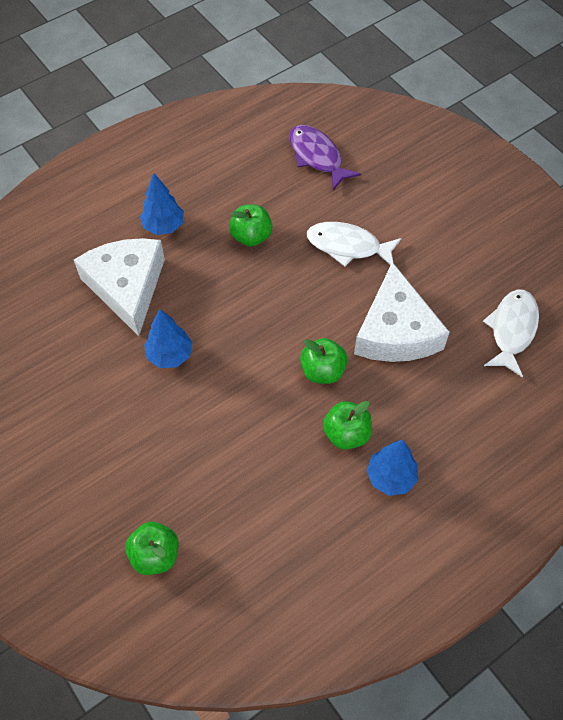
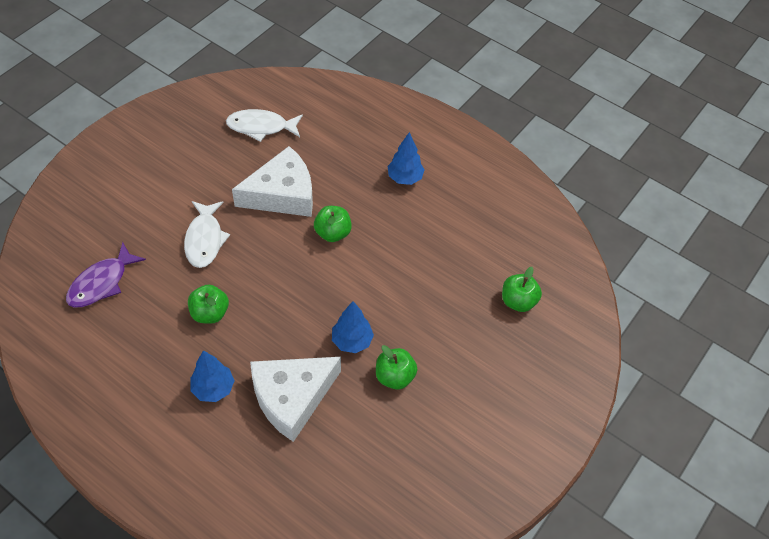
camera: 110 degrees left, 5 degrees down
(346, 434) = (381, 209): green apple -> green apple (395, 377)

